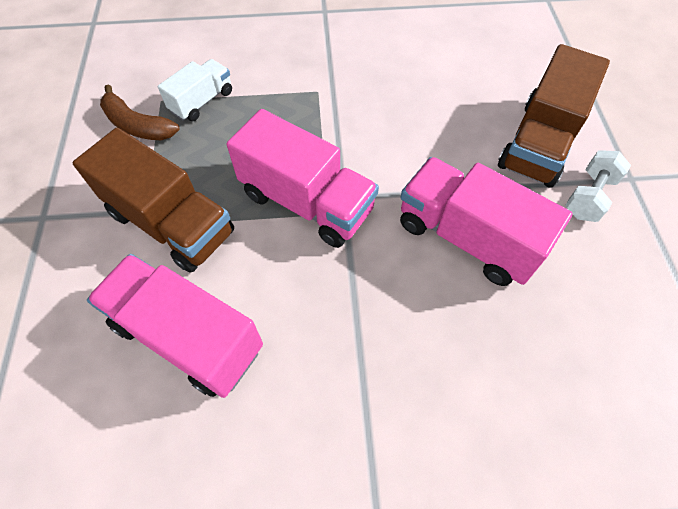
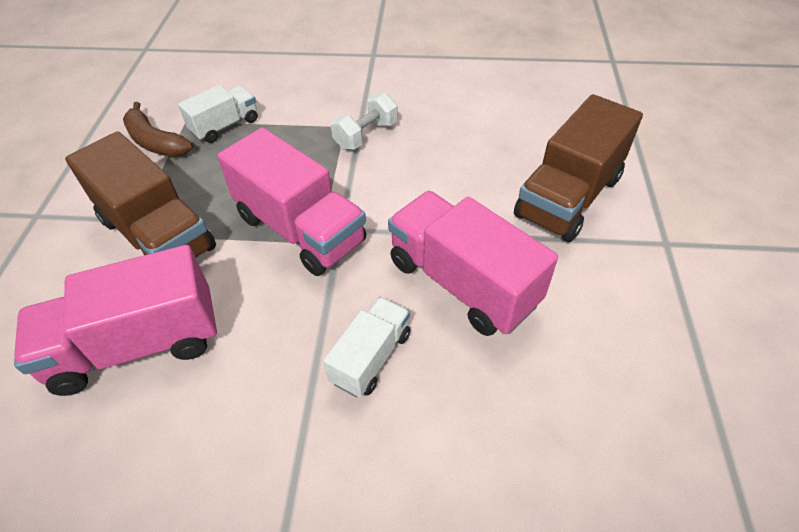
camera: 10 degrees right, 10 degrees down
(188, 336) = (137, 345): pink truck -> pink truck turned 60 degrees counterclockwise
(405, 319) = (371, 357): none -> white truck
(589, 196) = (612, 256): white dumbbell -> white dumbbell (366, 135)

